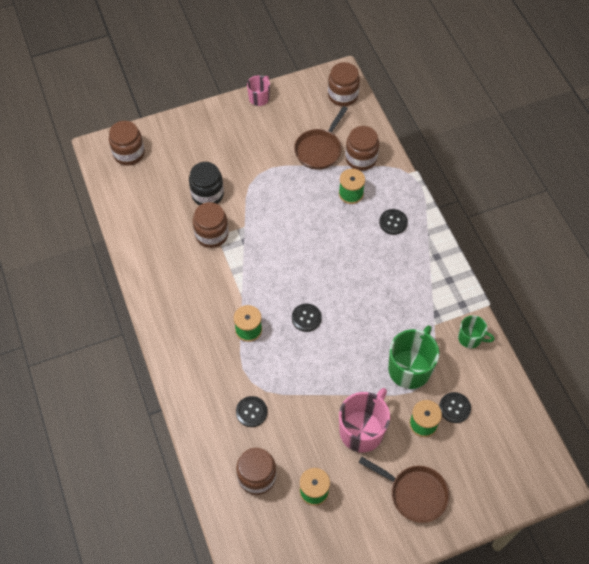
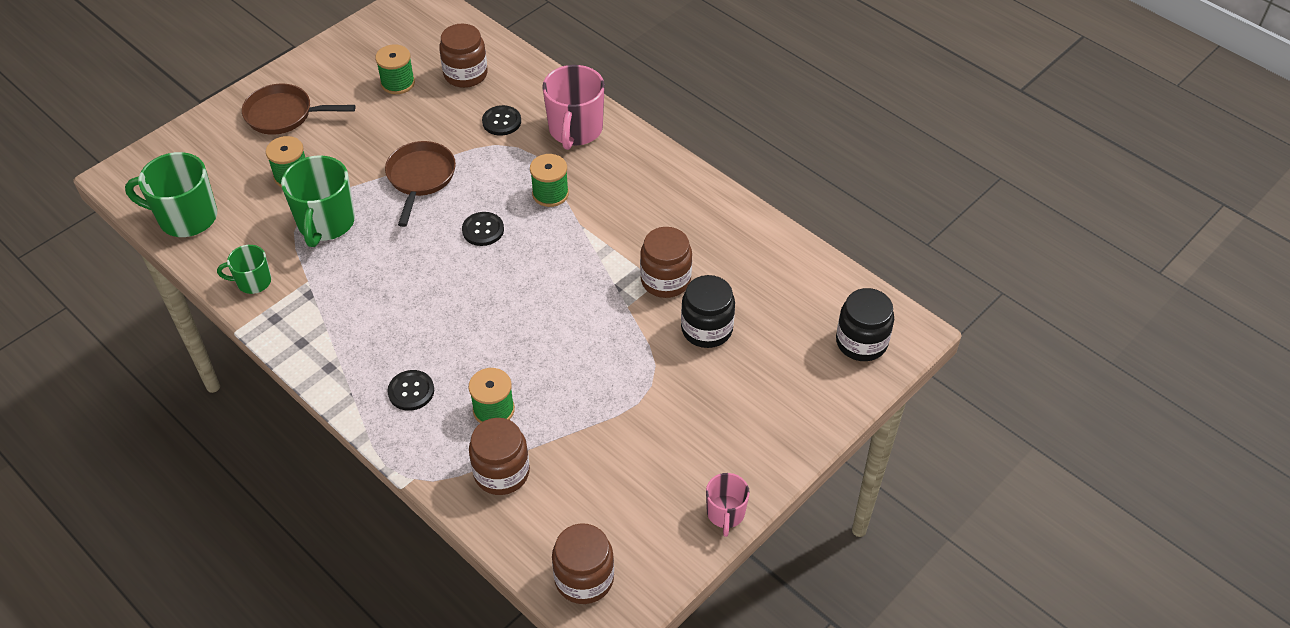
camera: 155 degrees right, 10 degrees down
(129, 153) = (861, 342): brown jar -> black jar
(319, 149) = (576, 461): brown pan -> brown pan (420, 178)
(362, 430) = (364, 147): pink mug -> pink mug (575, 130)
(454, 408) = (257, 202): black button -> none
(508, 415) = (186, 217): none -> green mug

